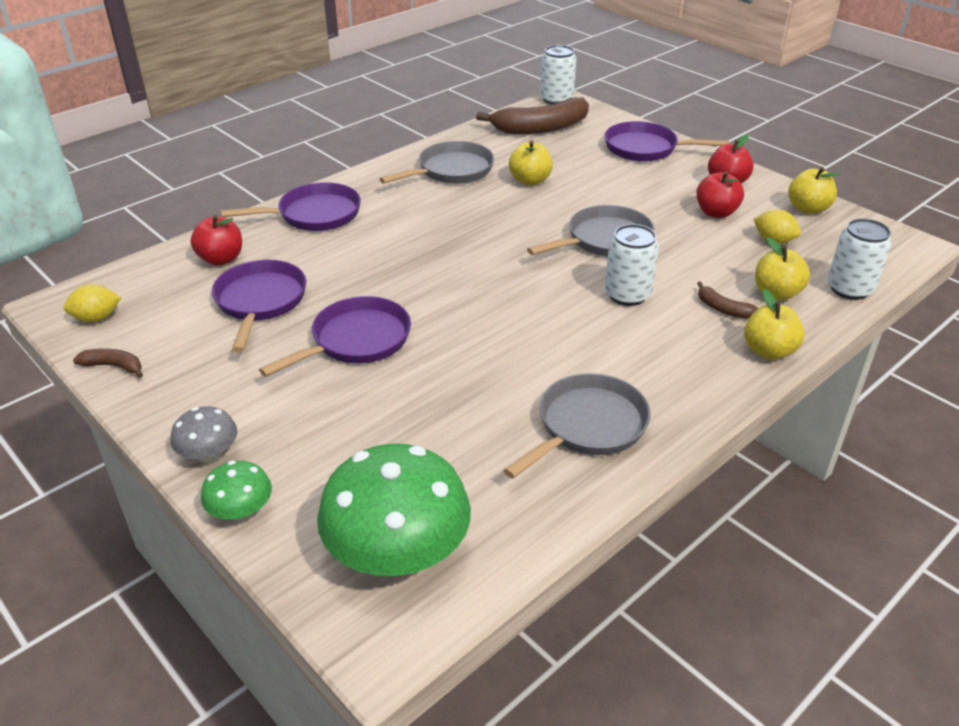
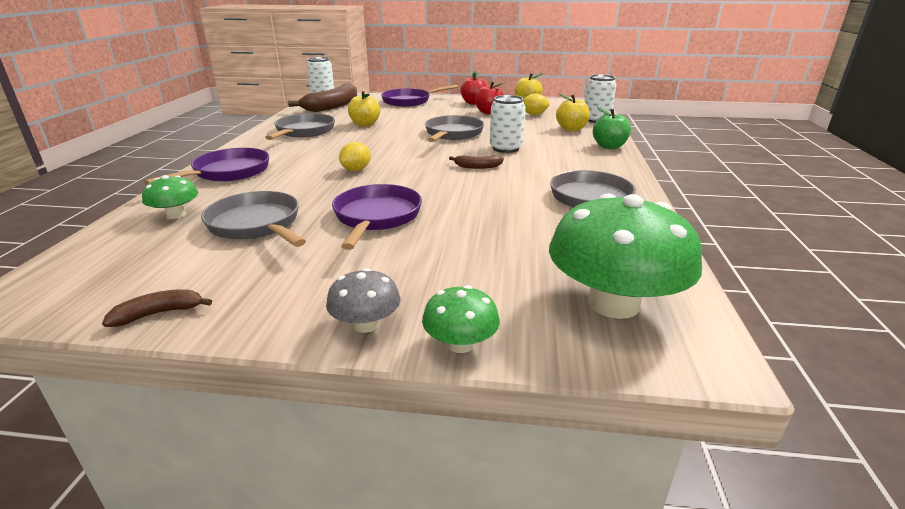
camera: 40 degrees left, 10 degrees down
(96, 318) = (82, 291): yellow lemon -> yellow lemon (356, 170)
(221, 259) = (176, 215): red apple -> green mushroom
(260, 302) = (257, 225): purple pan -> grey pan
(723, 309) = (560, 140): brown banana -> brown banana (477, 167)
(768, 351) = (609, 147): yellow apple -> green apple

